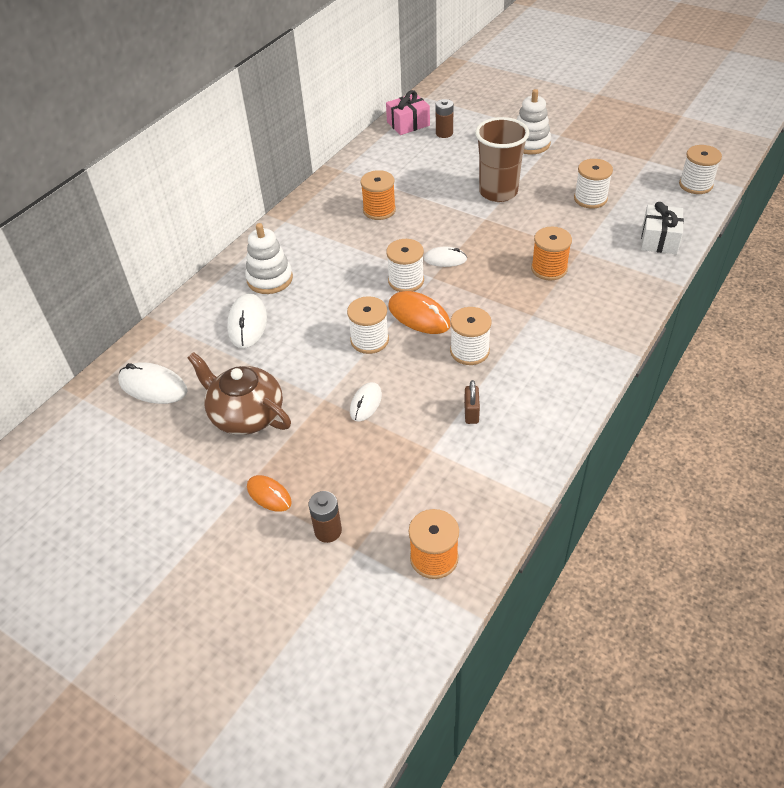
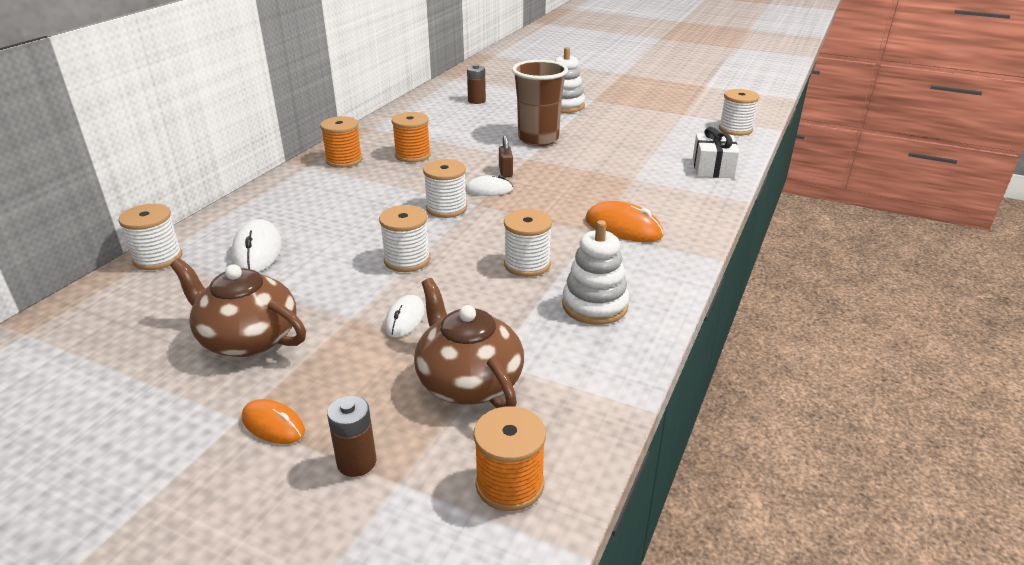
camera: 10 degrees left, 15 degrees down
(153, 386) = (126, 316): white mouse -> none
(270, 279) = (287, 212): white stacking toy -> white stacking toy (594, 305)
(408, 124) = (439, 95): pink gift -> none
(411, 467) = (468, 381): none -> brown teapot
(419, 316) = (464, 237): orange mouse -> orange mouse (623, 228)
(471, 413) = (538, 321): brown padlock -> brown padlock (505, 172)
(549, 269) = (603, 193): orange spool -> orange spool (344, 160)
(590, 199) = (634, 141): white spool -> white spool (158, 258)

